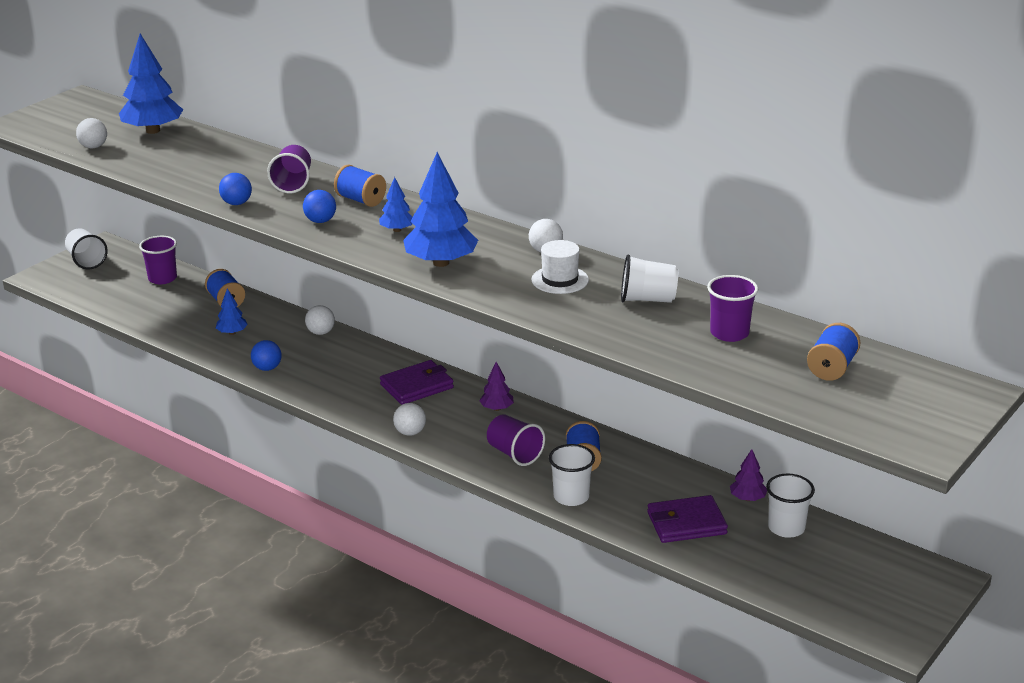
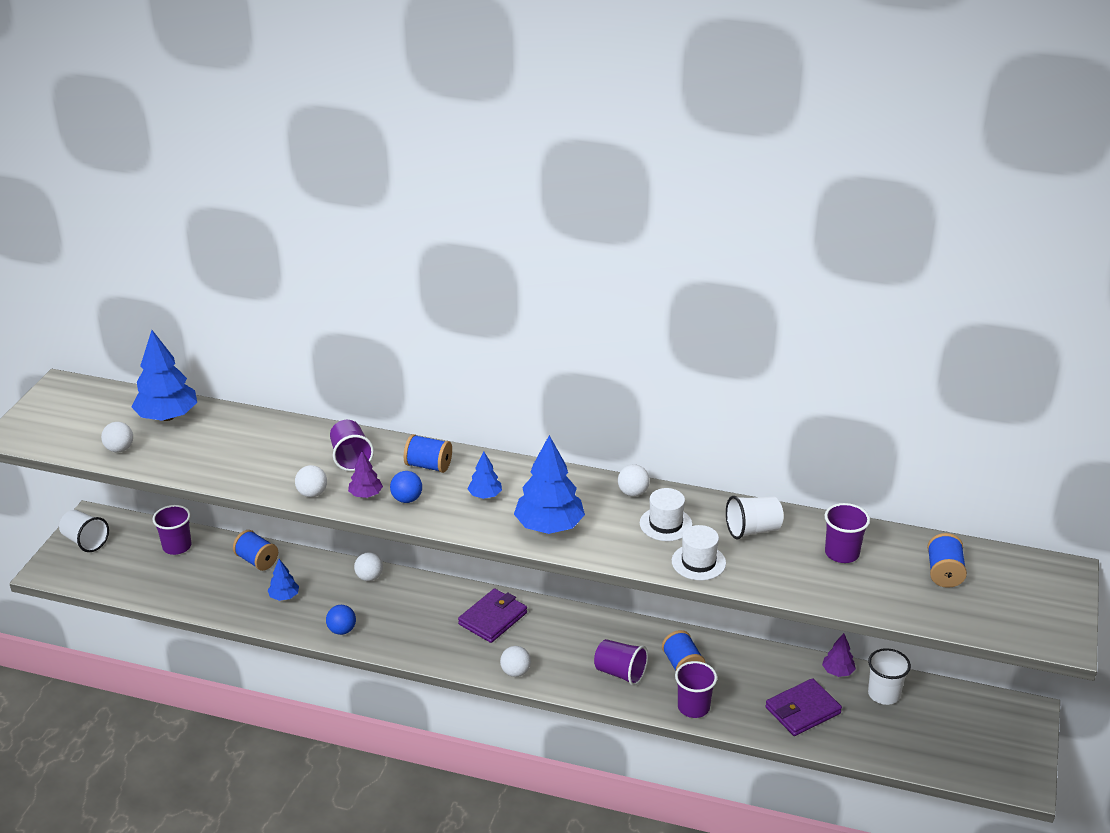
camera: 20 degrees left, 5 degrees up
(236, 203) = (312, 493): blue ball -> white ball
(496, 408) = (578, 627): purple tree -> purple tree (365, 494)
(570, 314) = (698, 562): none -> white hat
(571, 497) = (693, 707): white cup -> purple cup

